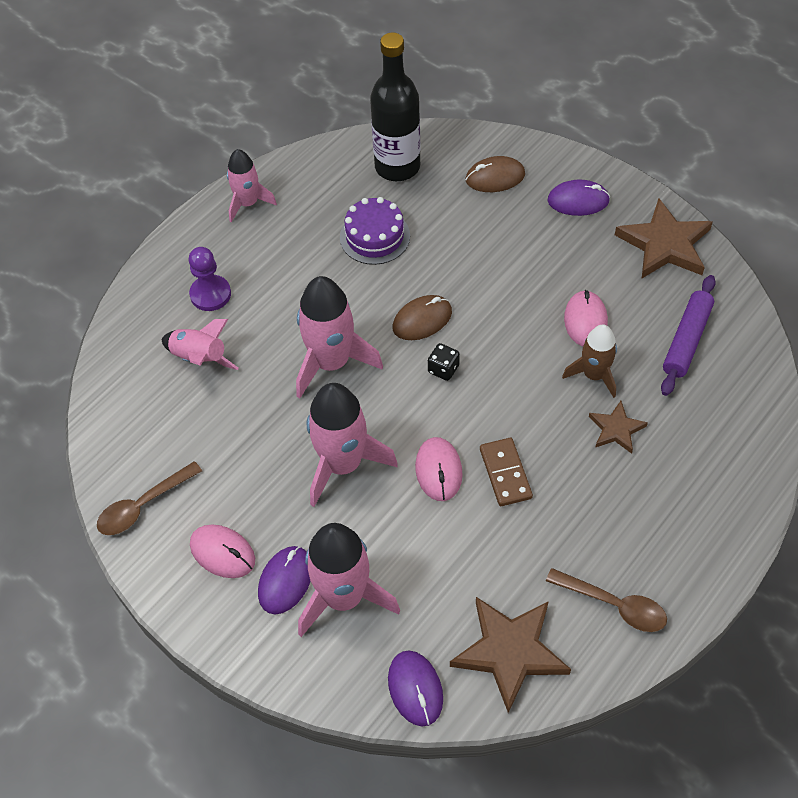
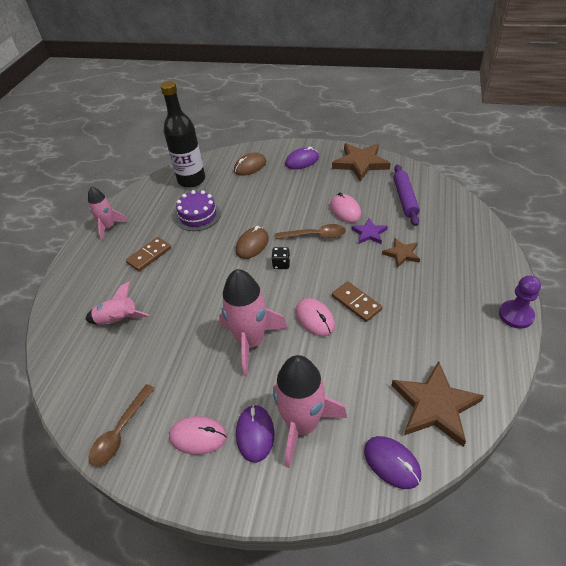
camera: 25 degrees left, 10 degrees down
(210, 294) = (108, 282): purple pawn -> purple pawn (516, 315)
(280, 275) = (149, 255): none -> brown domino
(331, 362) = (209, 288): pink rocket -> none
(594, 375) = (369, 233): brown rocket -> purple star
(614, 605) = (474, 346): brown spoon -> brown spoon (315, 235)

